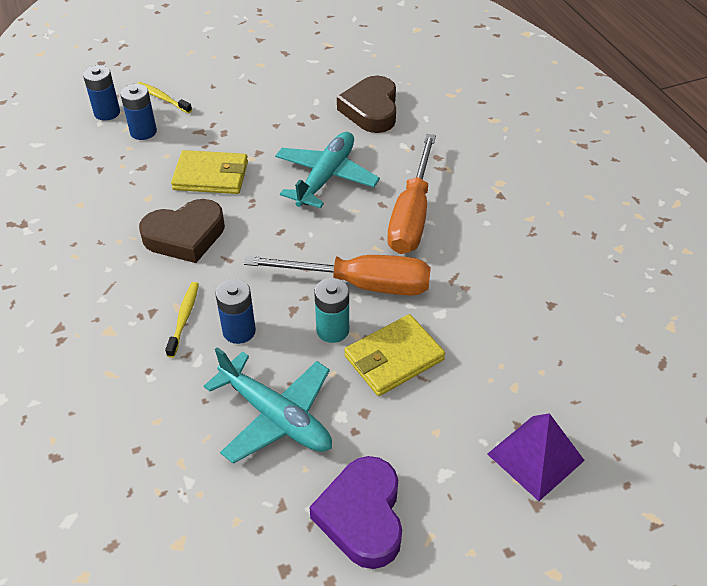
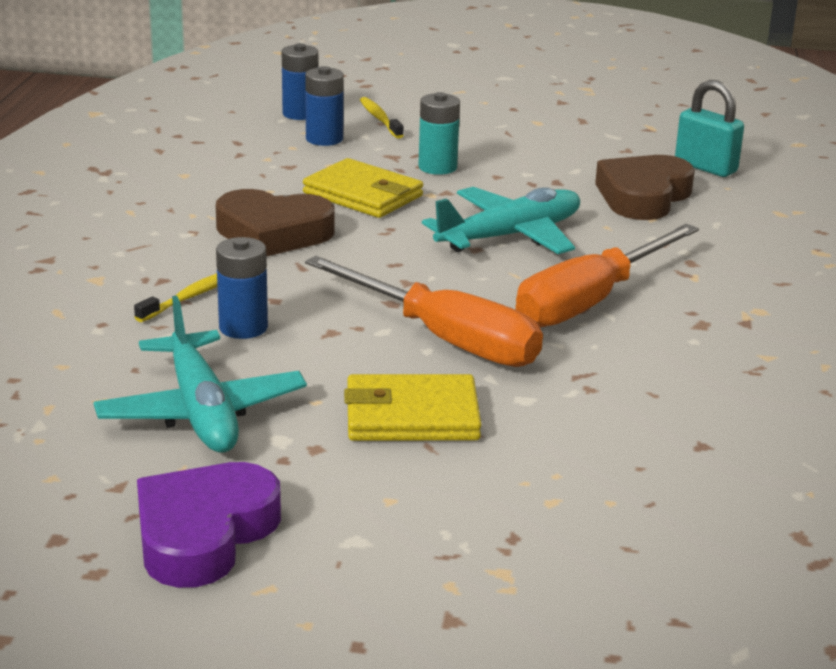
camera: 30 degrees right, 20 degrees down
(332, 330) = (360, 365): turquoise battery -> turquoise battery (437, 167)
(384, 70) = (705, 167): none -> turquoise padlock
(535, 457) = (503, 575): purple pyramid -> none

